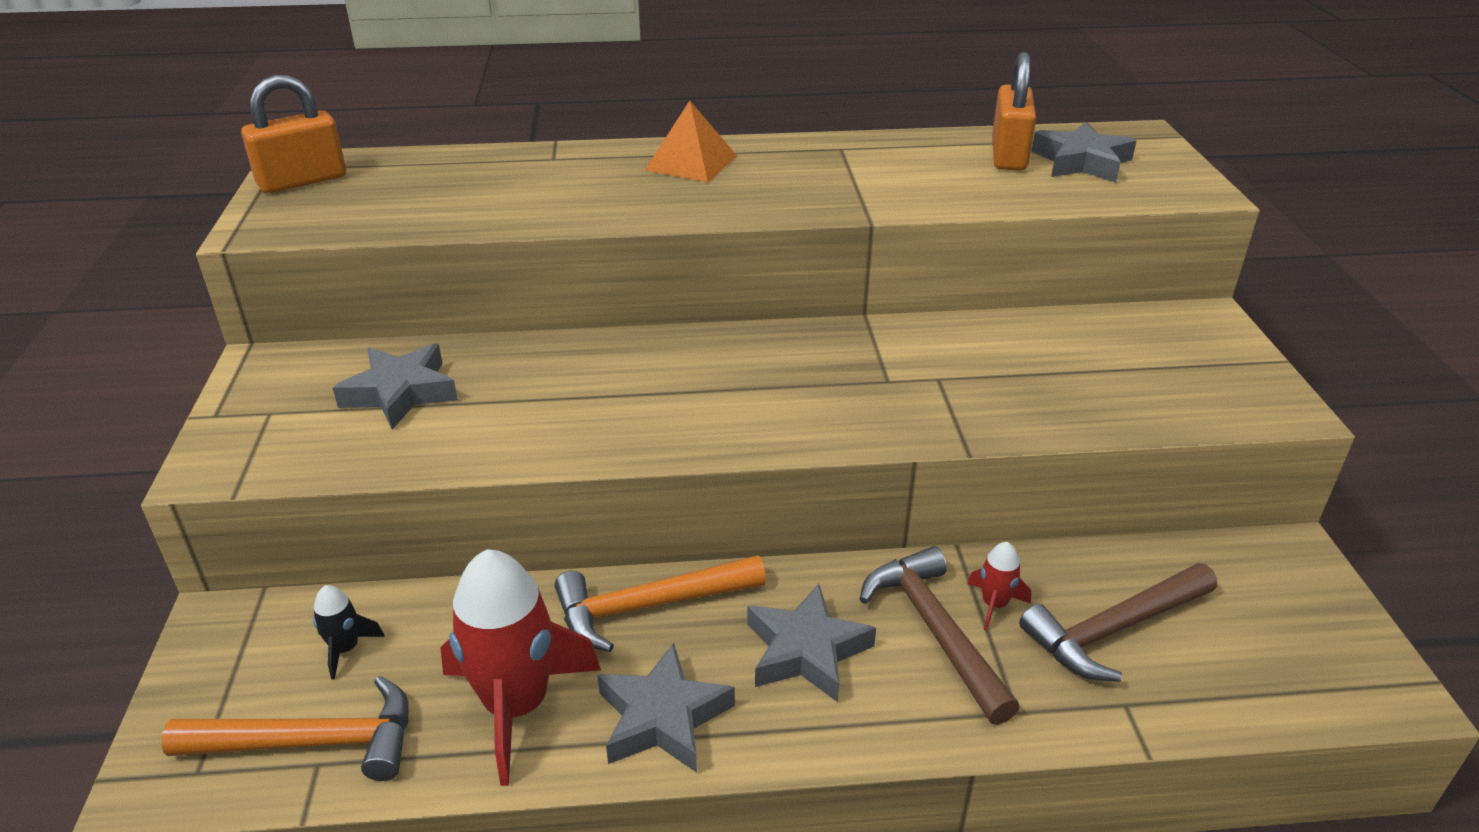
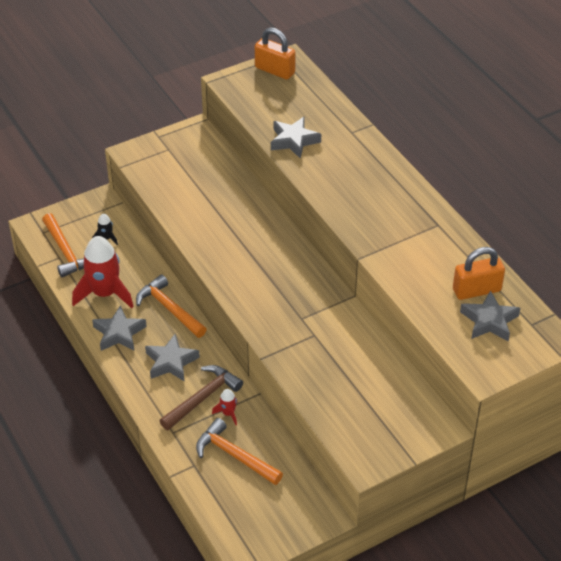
camera: 65 degrees right, 10 degrees up
(400, 393) = (200, 176): grey star -> grey star (293, 141)
(691, 163) = (380, 178): orange pyramid -> none
(1114, 629) = (235, 456): brown hammer -> orange hammer

